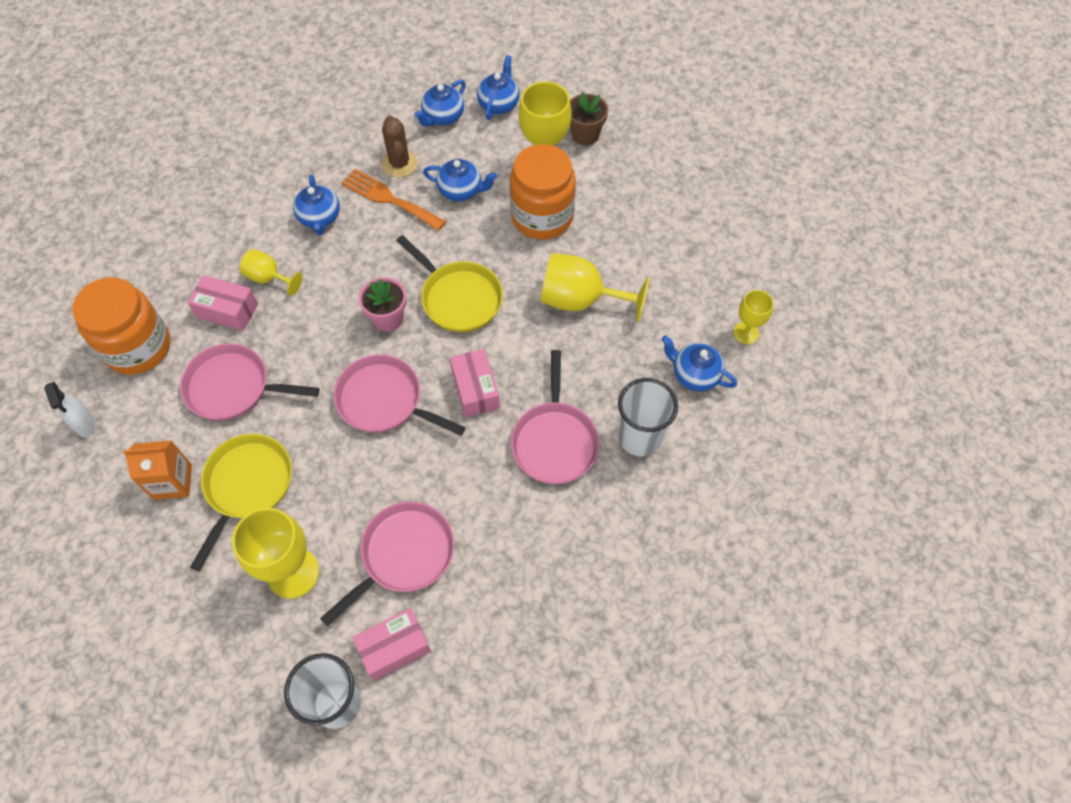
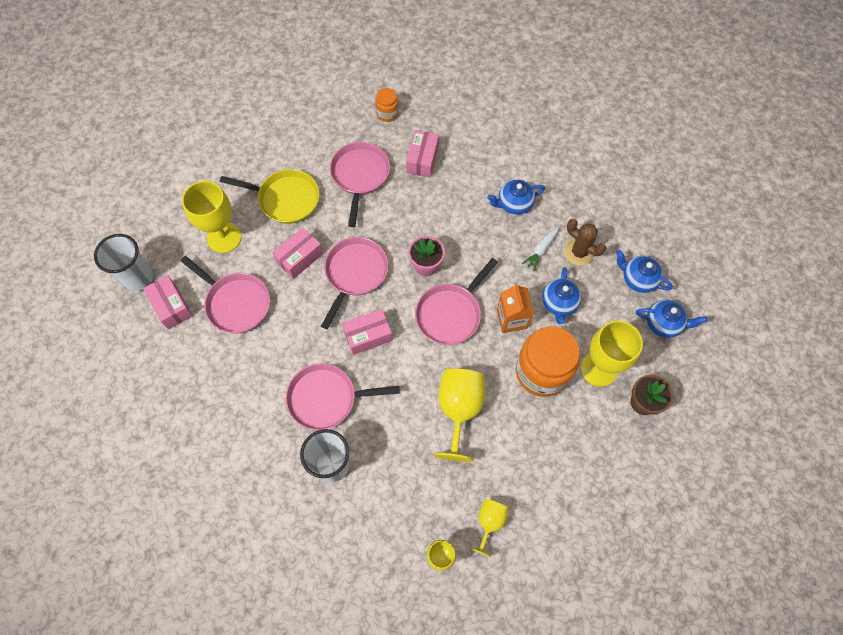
camera: 85 degrees right, 5 degrees up
(85, 424) = (327, 98): white spray bottle -> none
(138, 347) = (387, 113): orange jar -> orange jar, size x0.48
(172, 482) = (287, 156): orange carton -> orange carton (512, 319)
(269, 278) = (453, 180): yellow goblet -> yellow goblet (489, 522)
(347, 469) = (299, 258): none -> pink box
(389, 199) = (541, 250): orange fork -> white carrot
(399, 164) = (579, 252): brown cactus -> brown cactus turned 60 degrees clockwise
(458, 298) = (450, 314): yellow pan -> pink pan
(695, 374) = (394, 510): blue teapot -> none

